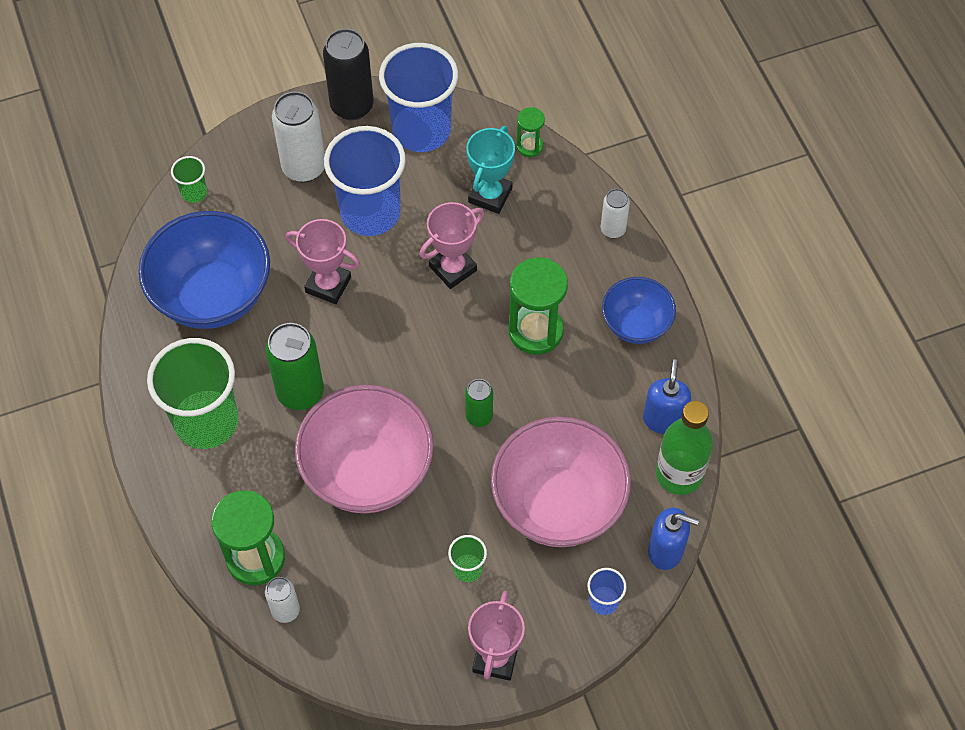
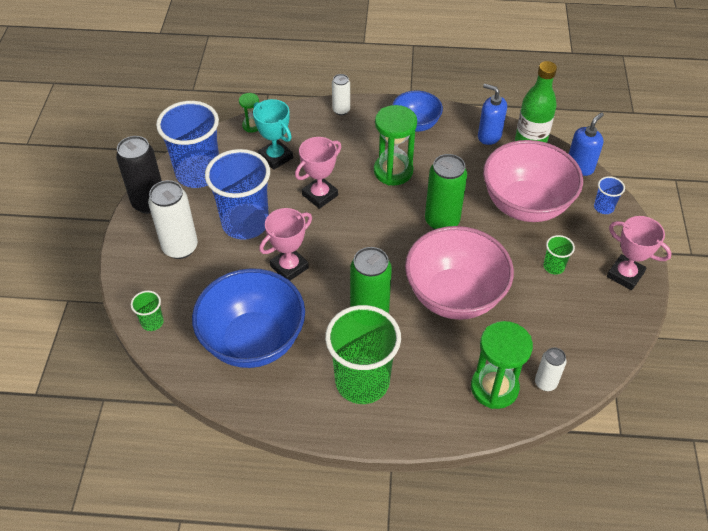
camera: 65 degrees left, 10 degrees down
(453, 268) = (320, 195): pink trophy -> pink trophy turned 60 degrees clockwise
(479, 416) = (442, 221): green can -> green can, size x1.77

